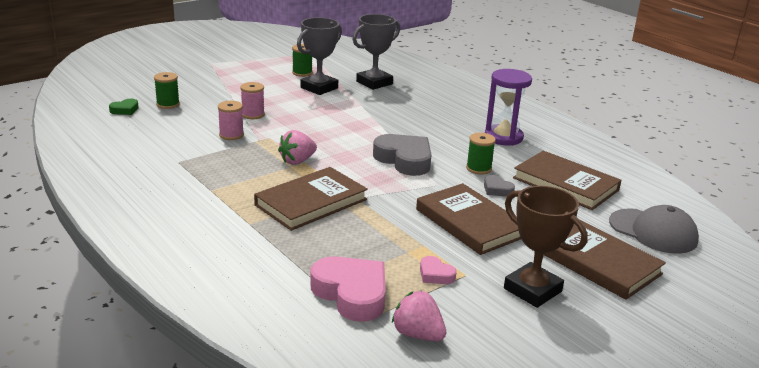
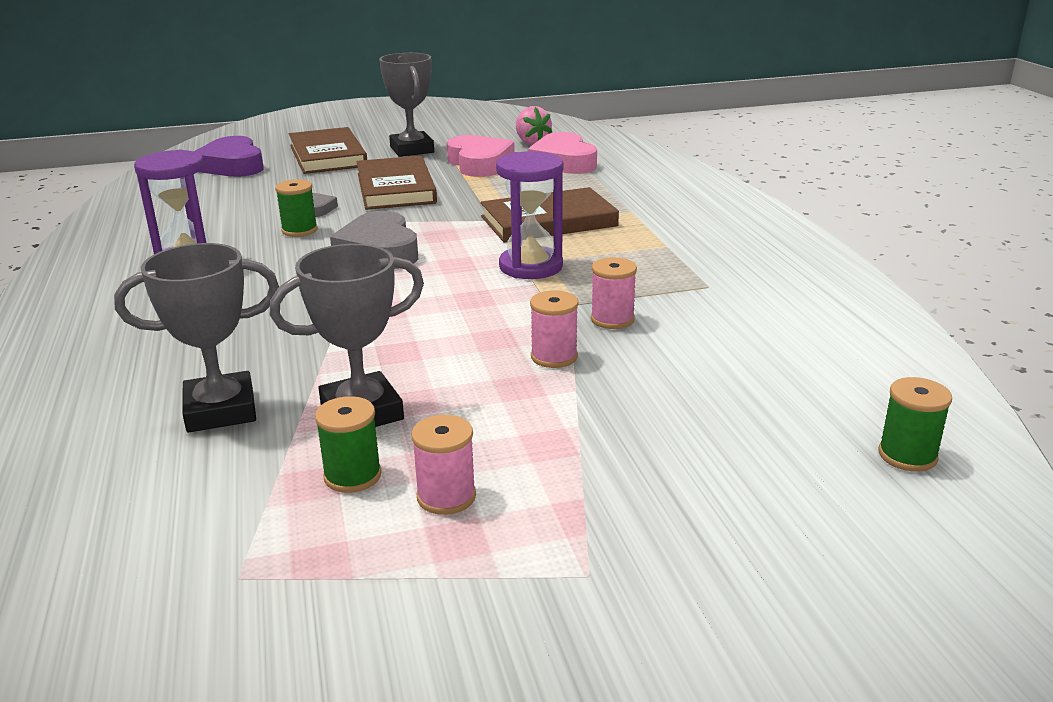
camera: 155 degrees left, 0 degrees up
(125, 110) = (820, 405): green heart -> none
(168, 104) = (725, 409): green spool -> green spool (907, 455)
(265, 72) = (446, 497): none -> pink spool
(297, 161) = (531, 266): pink strawberry -> purple hourglass
(435, 274) = (479, 164): pink heart -> pink heart, size x2.09
(532, 290) = (412, 150): brown trophy -> grey trophy
(565, 184) = (229, 205): brown book -> none
(653, 231) = (232, 165): grey cap -> purple heart

